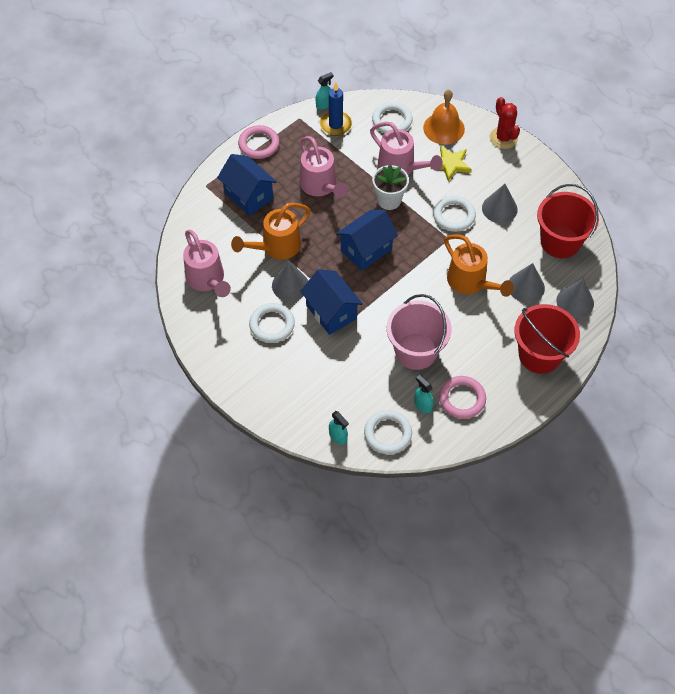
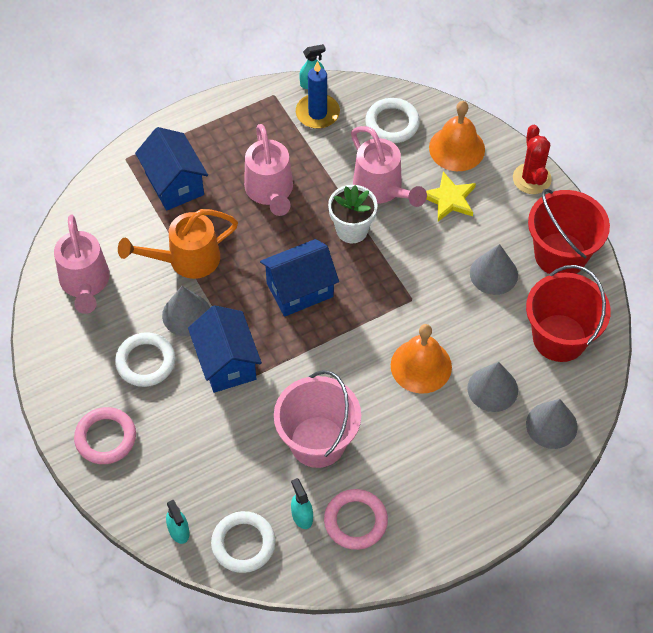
camera: 15 degrees right, 0 degrees up
(259, 144) = (210, 118): pink ring -> pink ring (105, 438)
(454, 216) = (429, 270): white ring -> none
(470, 282) = (421, 366): orange watering can -> orange bell
(539, 355) = (479, 486): red bucket -> red bucket (560, 255)

